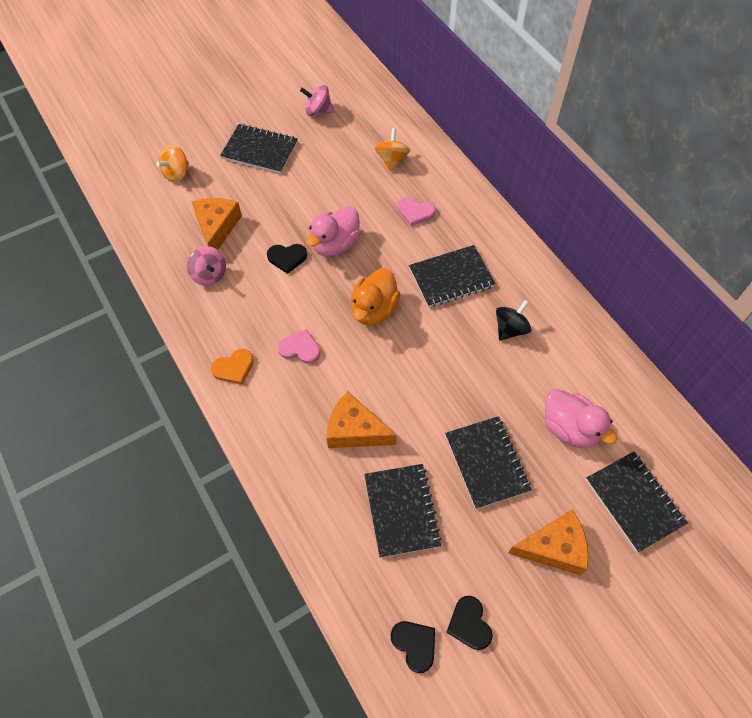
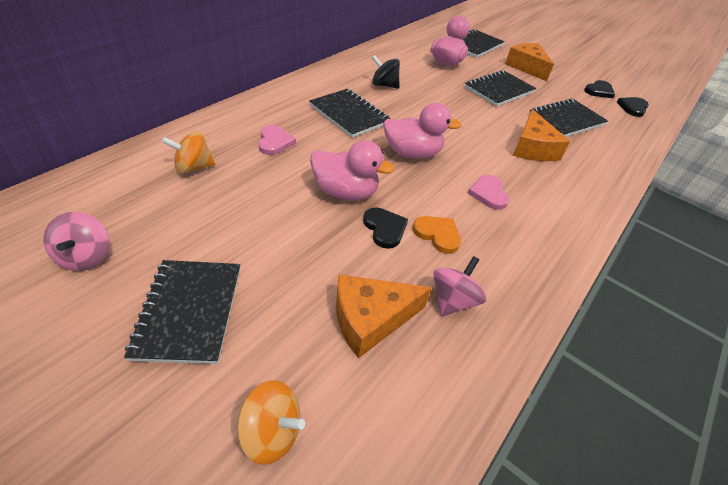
camera: 115 degrees left, 15 degrees down
(234, 368) = (548, 238): orange heart -> orange heart (437, 234)
(374, 310) = (412, 153): orange duck -> pink duck

